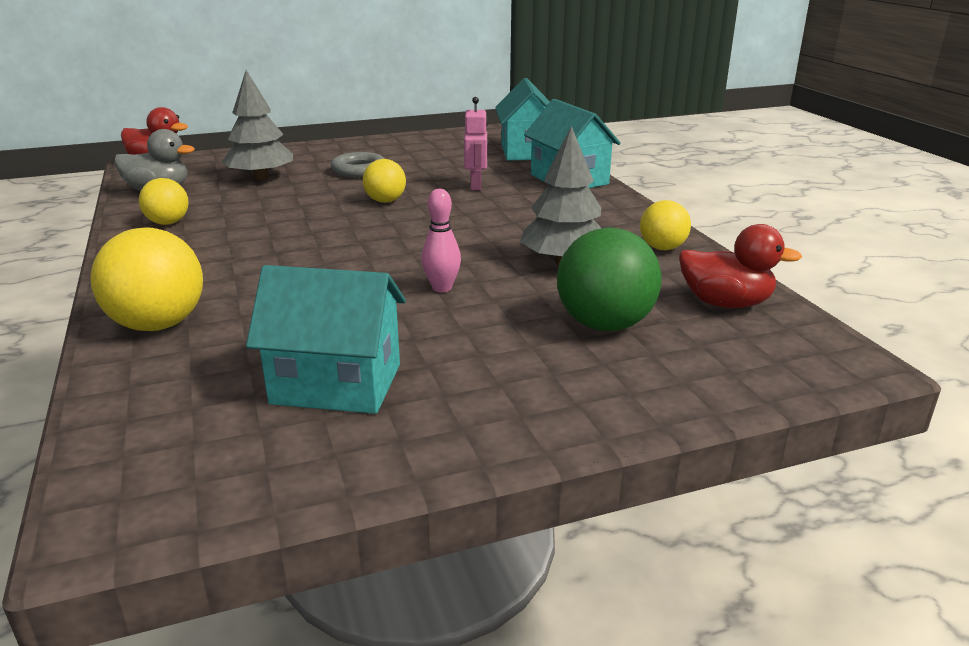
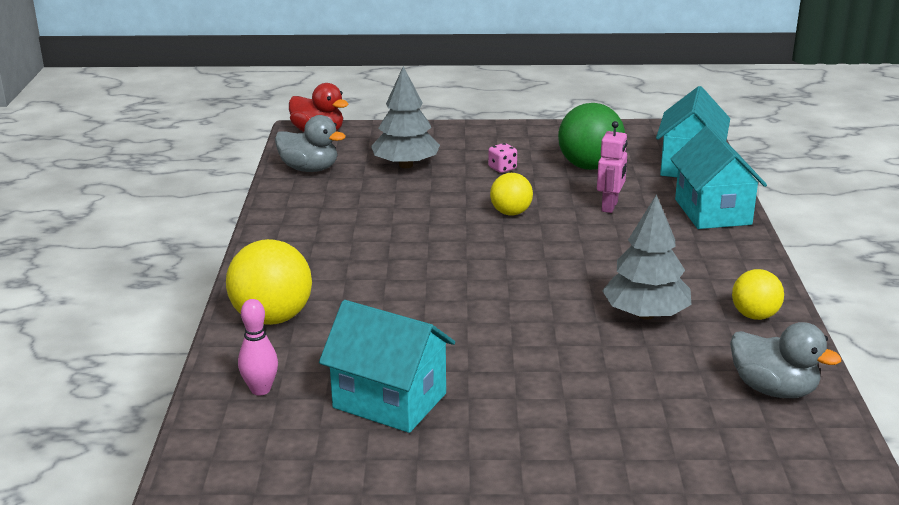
camera: 20 degrees right, 0 degrees up
(168, 223) = (307, 209): yellow ball -> none
(359, 170) = (502, 168): grey ring -> pink dice
(442, 288) = (516, 324): pink bowling pin -> pink bowling pin (260, 390)
(604, 325) = (642, 390): green ball -> green ball (589, 166)
(725, 303) = (773, 389): red duck -> grey duck

